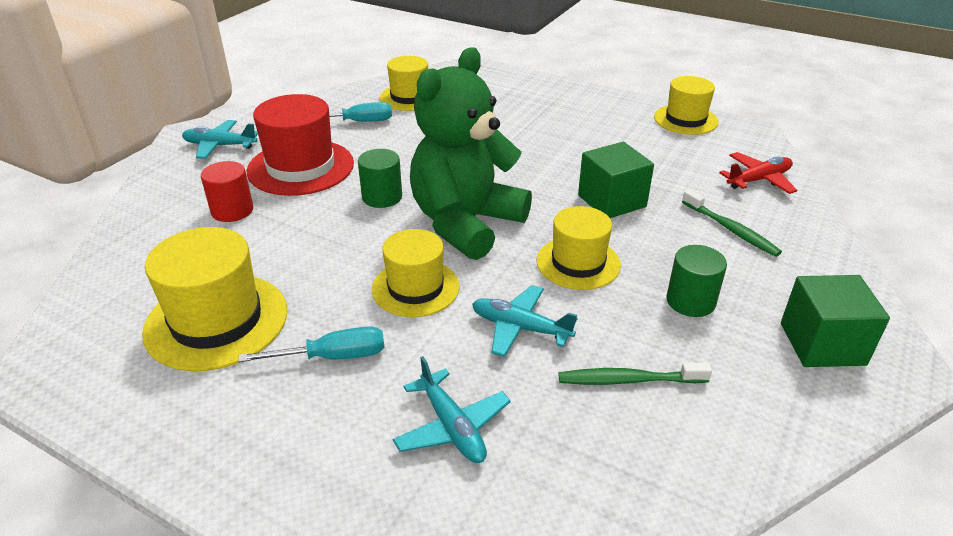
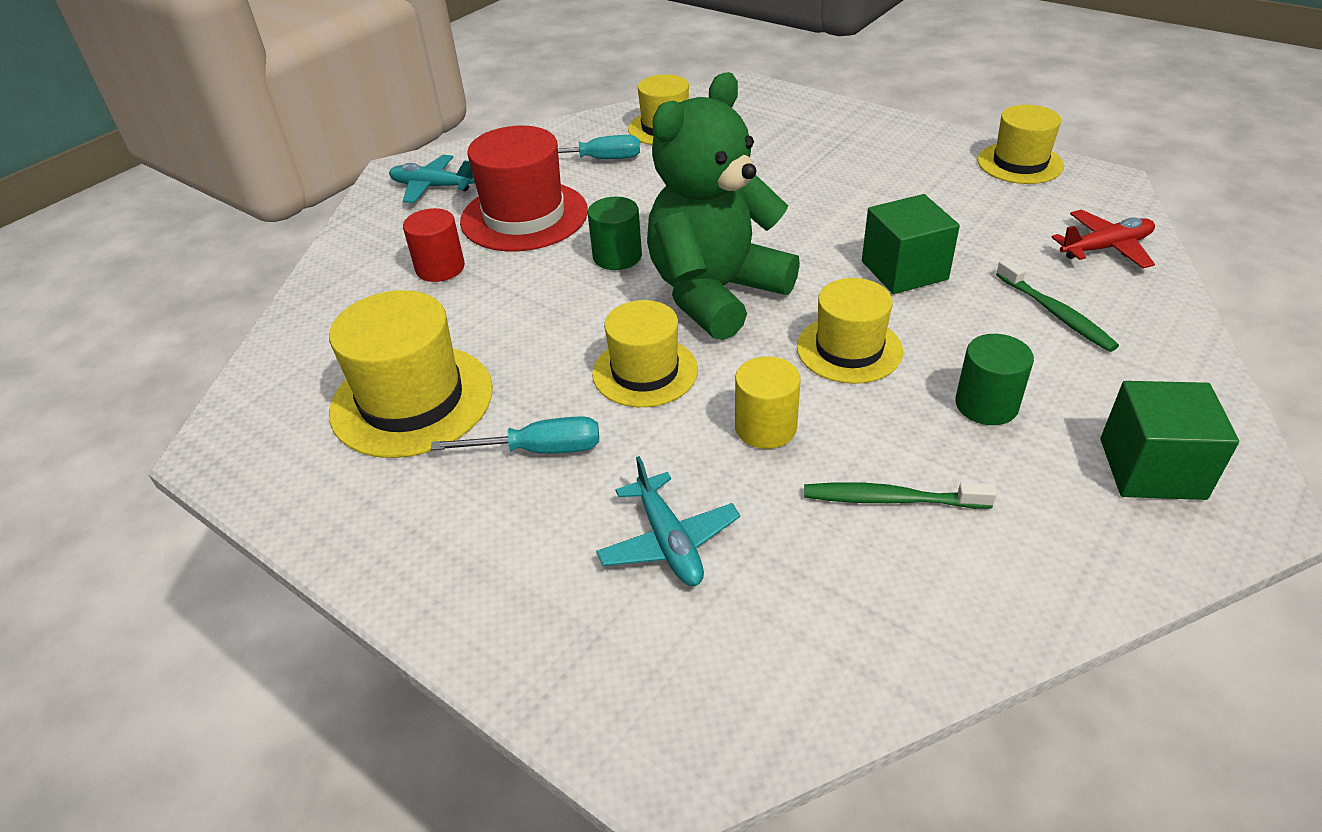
camera: 10 degrees right, 5 degrees up
(520, 328) = (765, 427): turquoise plane -> yellow cylinder

